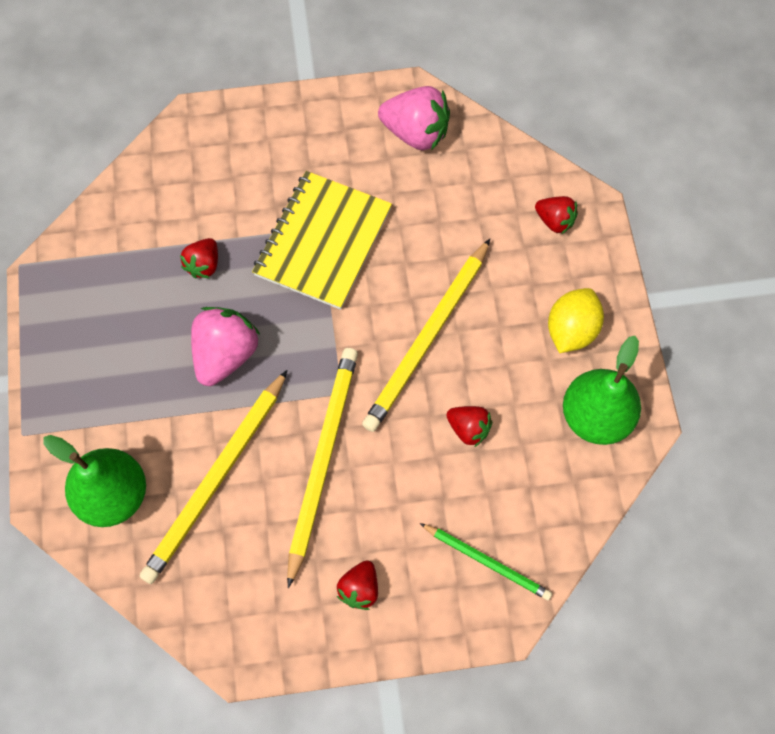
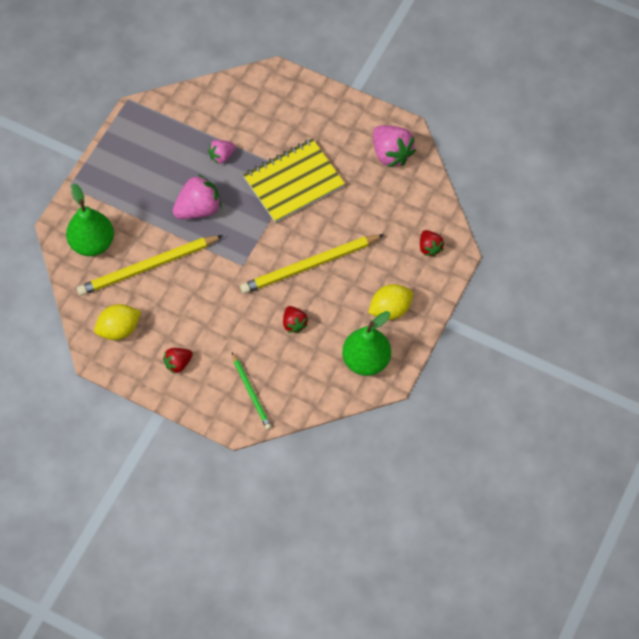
camera: 35 degrees right, 5 degrees down
(204, 265) = (221, 156): red strawberry -> pink strawberry
(242, 595) = (119, 329): none -> yellow lemon
(322, 461) = (206, 292): yellow pencil -> none

